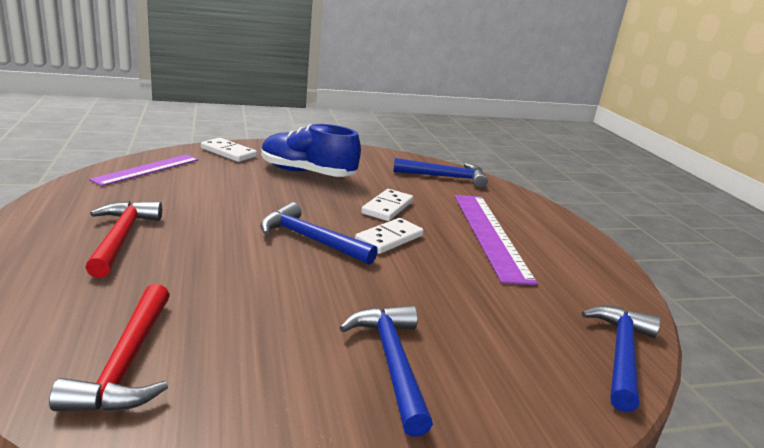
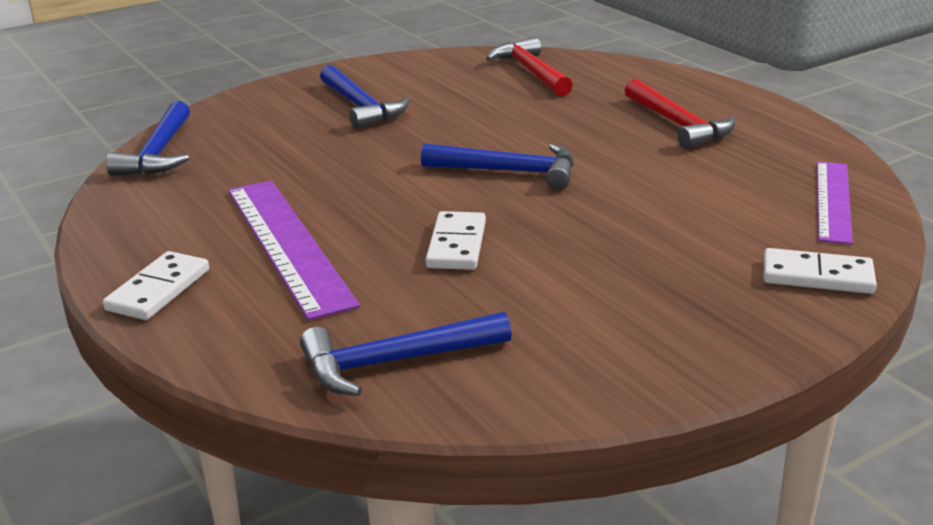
camera: 165 degrees right, 5 degrees up
(307, 173) = (639, 274): blue shoe -> none
(389, 238) = (423, 198): white domino -> white domino (159, 290)

